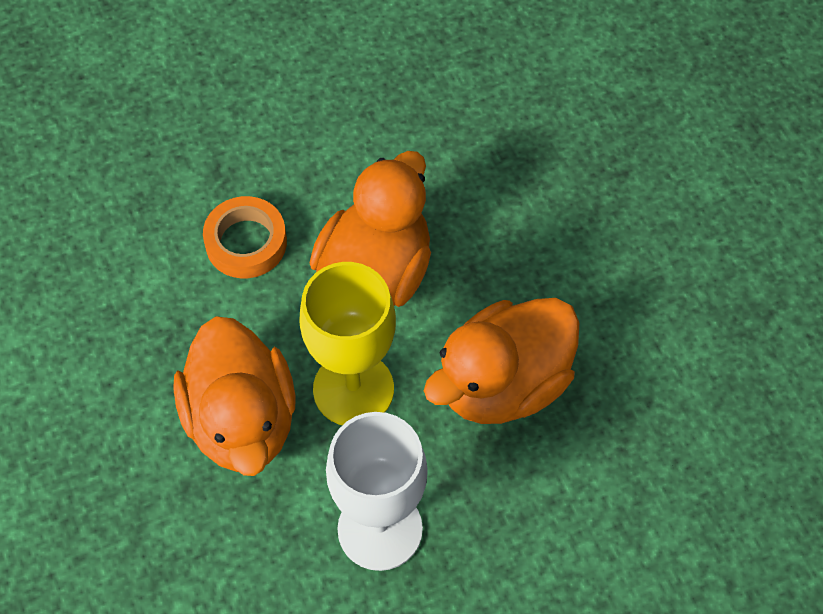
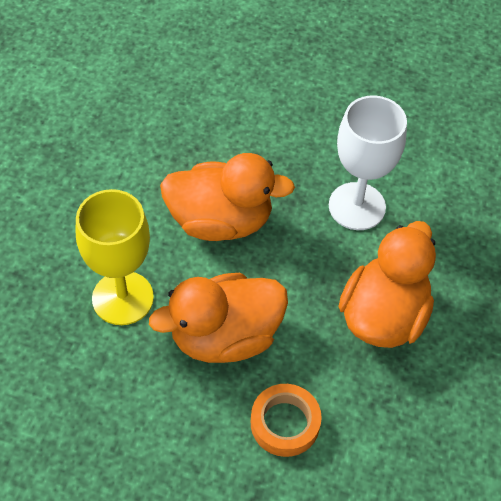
camera: 140 degrees left, 5 degrees down
(353, 389) = (304, 282): yellow goblet -> yellow goblet (123, 298)

